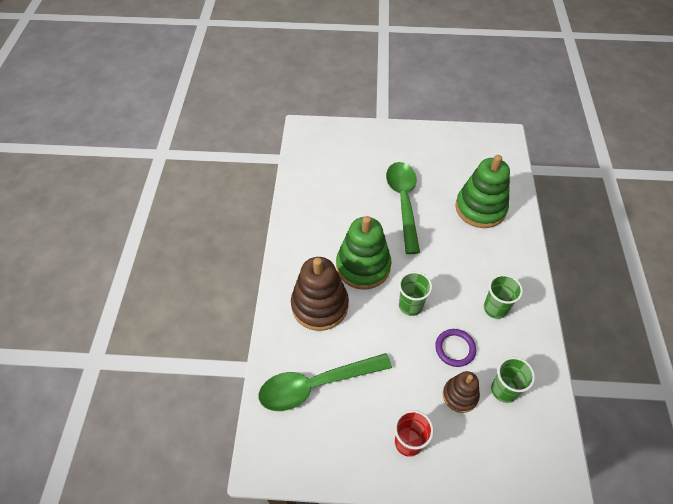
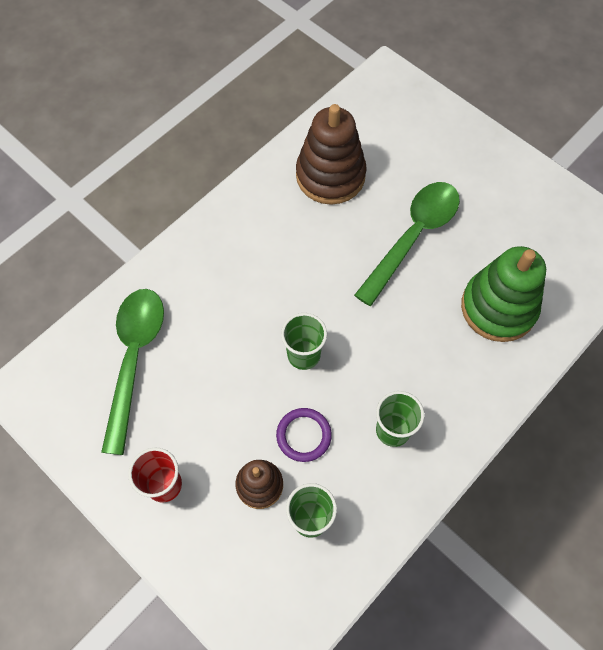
camera: 40 degrees right, 10 degrees up
(316, 385) = (134, 359): green spoon -> green spoon turned 75 degrees clockwise
(320, 305) = (213, 284): brown stacking toy -> brown stacking toy (330, 176)
(363, 266) = (296, 276): green stacking toy -> none

